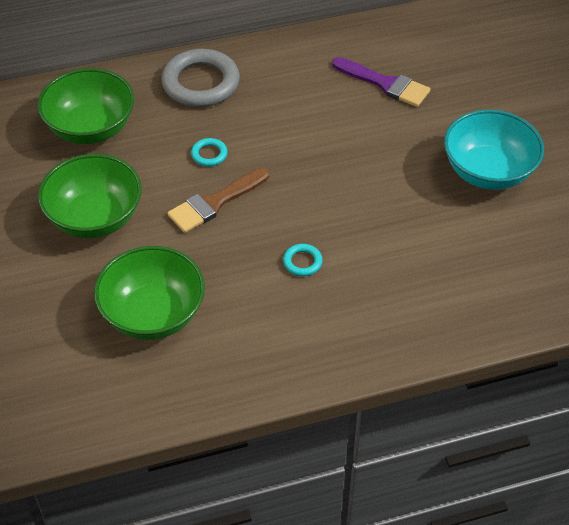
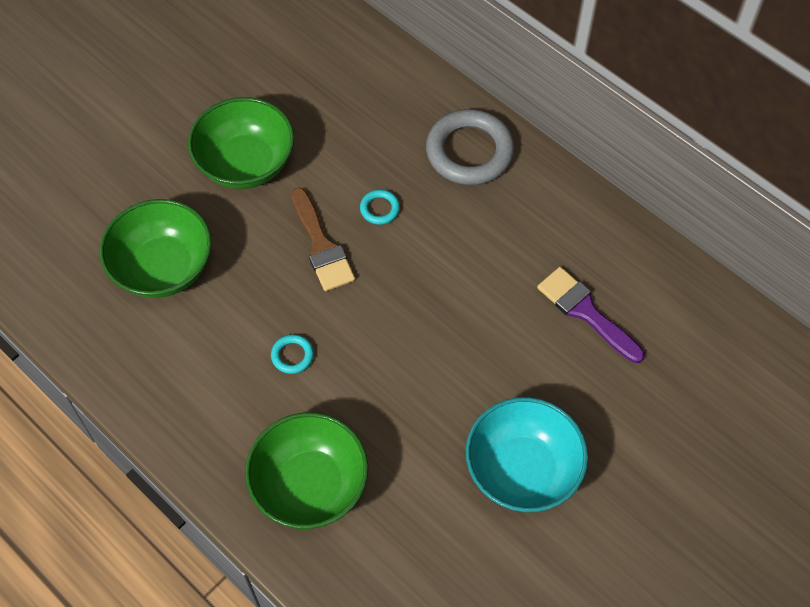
camera: 60 degrees right, 10 degrees up
(91, 128) = (350, 99): green bowl -> green bowl (310, 485)
(215, 203) = (321, 246): brown brush -> brown brush turned 135 degrees counterclockwise
(385, 84) = (586, 312): purple brush -> purple brush turned 135 degrees clockwise

